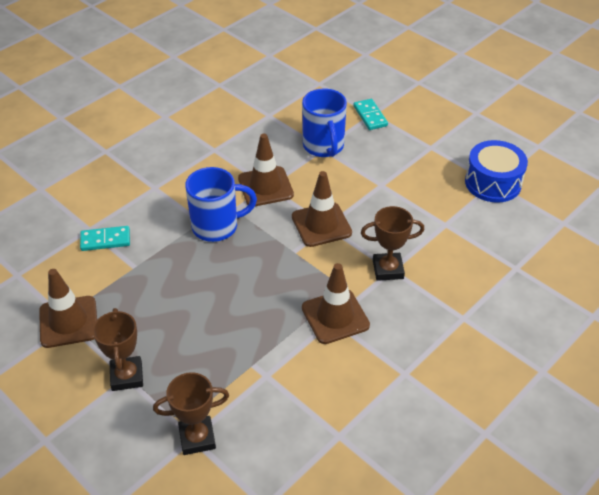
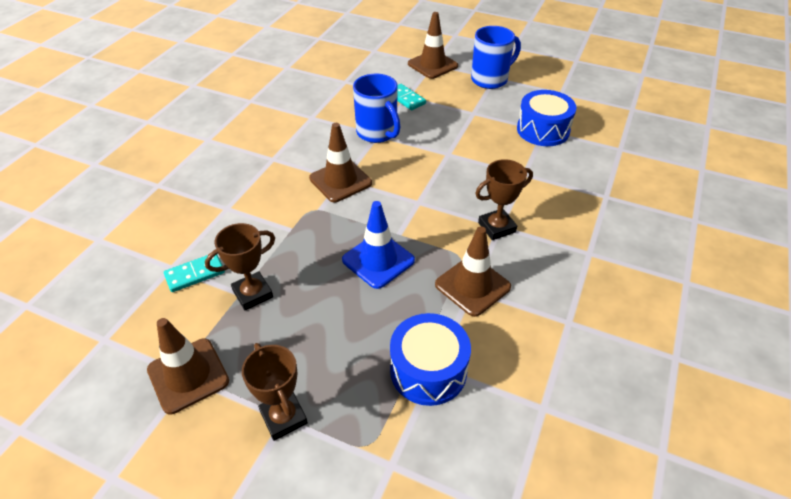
camera: 20 degrees left, 0 degrees up
(197, 438) = (397, 463): brown trophy -> brown trophy (253, 294)
(217, 226) = (310, 230): blue mug -> blue mug (490, 79)
(258, 376) = (428, 370): none -> blue drum
(263, 270) = (378, 260): none -> blue traffic cone
(321, 225) = (412, 202): brown traffic cone -> brown traffic cone (432, 65)

